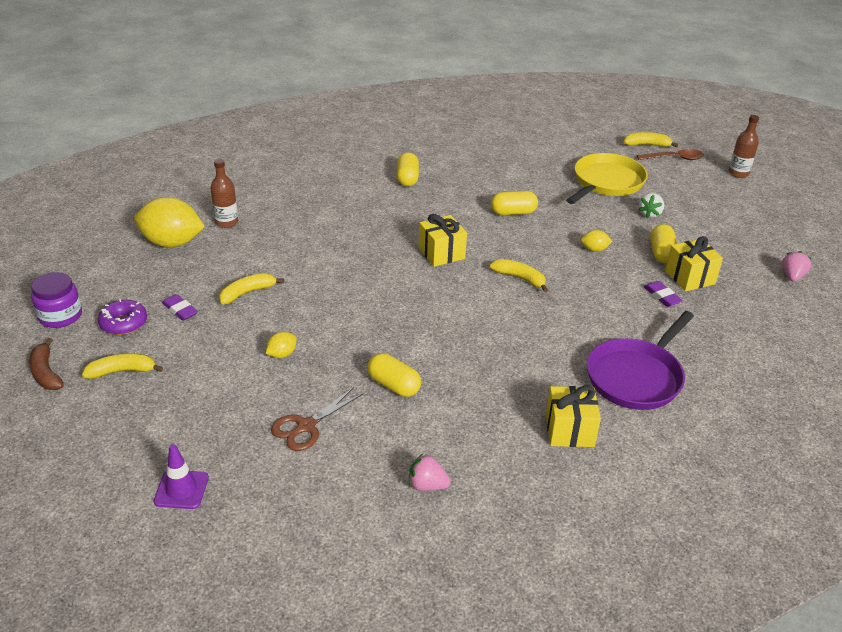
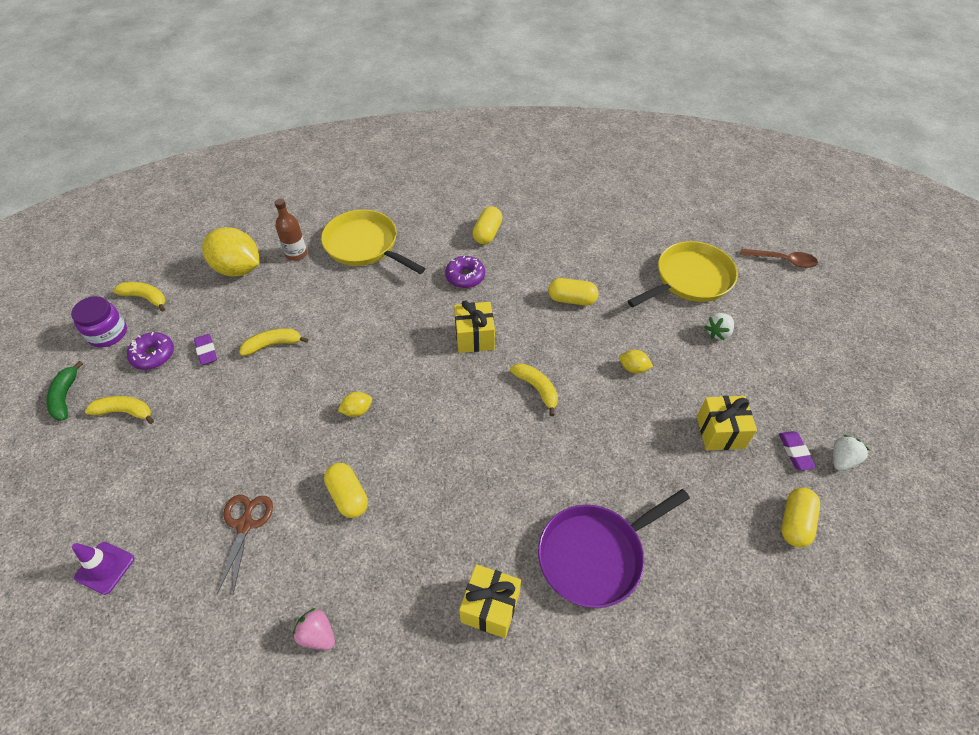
camera: 20 degrees right, 15 degrees up
(46, 373) = (65, 397): brown banana -> green banana
(282, 354) = (267, 428): yellow lemon -> yellow lemon (357, 411)
(293, 205) = (364, 245): none -> yellow pan
(306, 426) = (245, 524): brown scissors -> brown scissors turned 120 degrees clockwise
(406, 212) = (465, 276): none -> purple donut
(647, 145) = (760, 236): yellow banana -> yellow banana (146, 298)
(661, 253) = (704, 390): yellow capsule -> yellow capsule (795, 523)
(662, 296) = (676, 451): purple eraser -> purple eraser (795, 452)
(738, 173) = (848, 296): brown bottle -> none
(792, 276) = (842, 460): pink strawberry -> white strawberry

